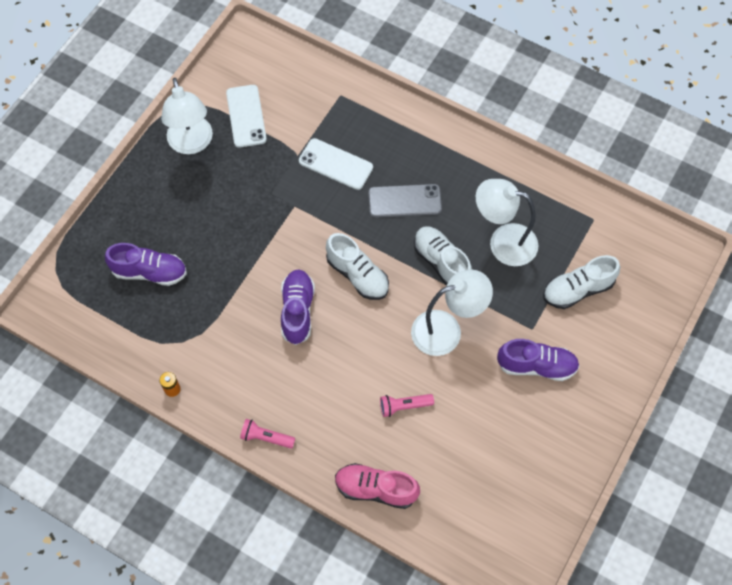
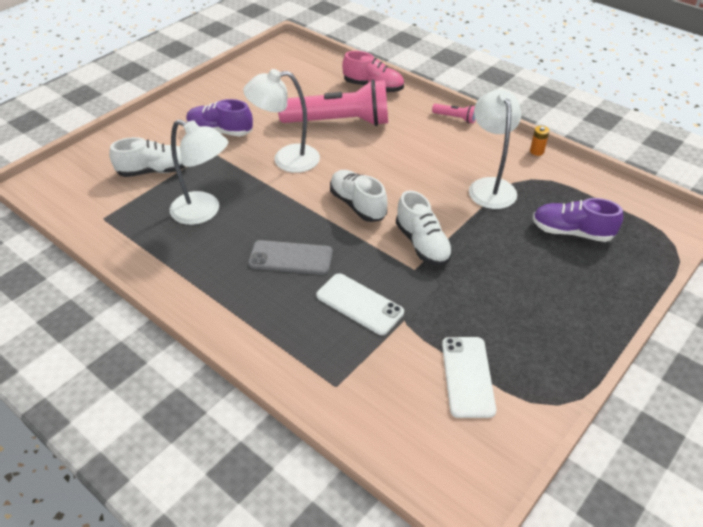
camera: 170 degrees left, 20 degrees down
(192, 144) = (539, 352): white lamp -> white lamp (489, 186)
(297, 311) = (421, 186): purple shoe -> none
(404, 406) = (339, 122): pink flashlight -> pink flashlight, size x2.45
(441, 262) = (272, 204): white shoe -> white shoe (422, 244)

